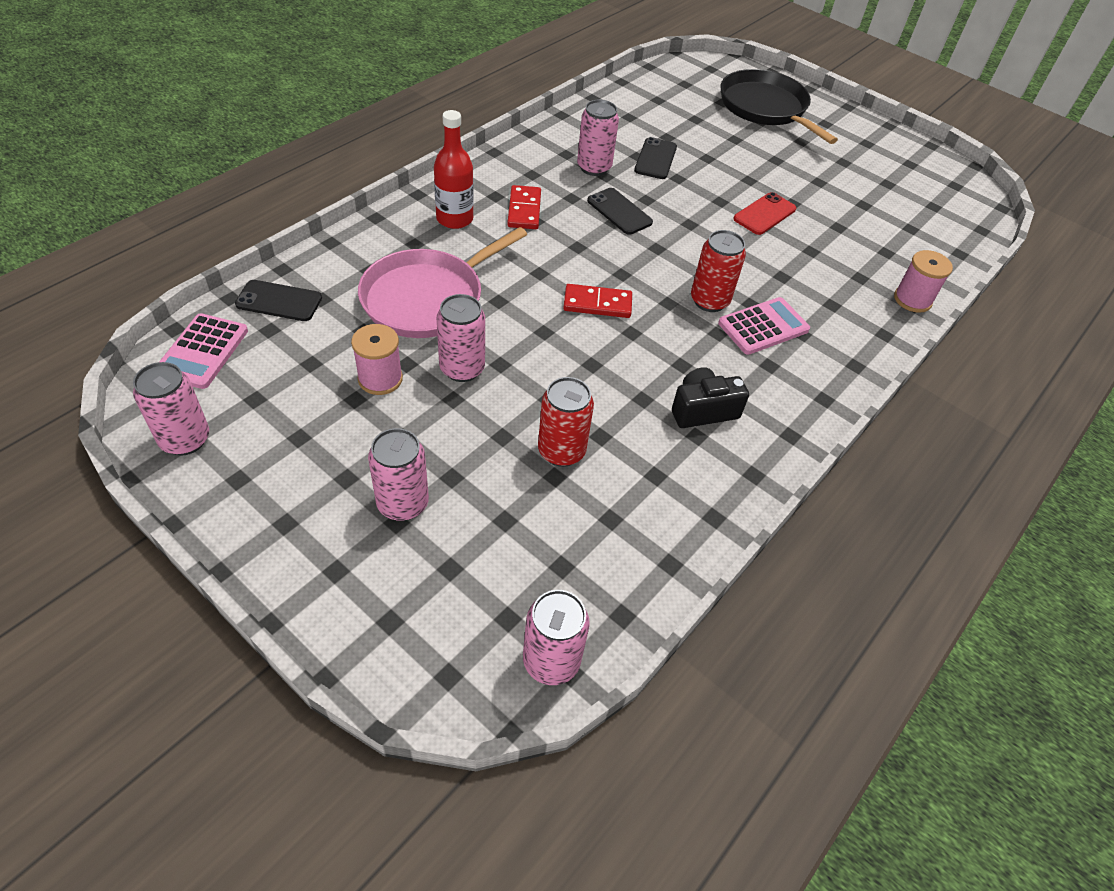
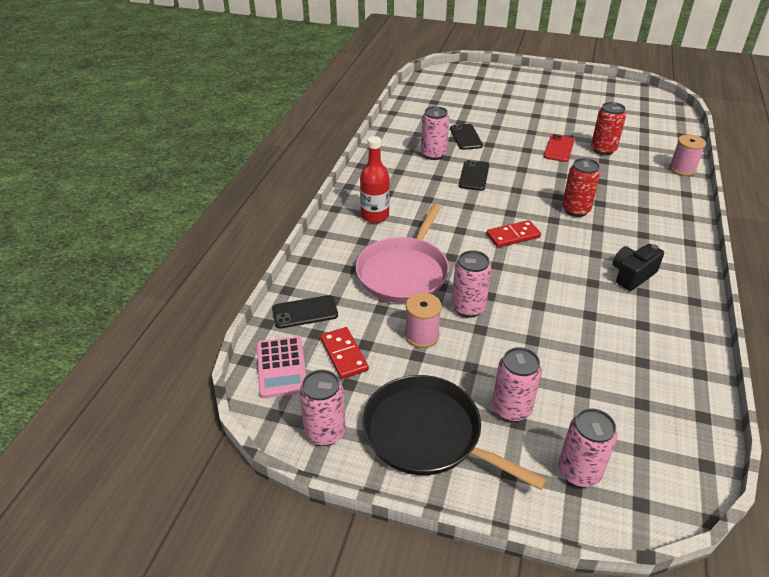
camera: 20 degrees left, 10 degrees down
(524, 210) = (414, 195): red domino -> red domino (344, 354)
(551, 661) = (690, 464): pink can -> pink can (579, 472)
(561, 451) = (576, 333): red can -> red can (603, 150)
(619, 212) = (474, 176): black phone -> black phone turned 75 degrees clockwise
(763, 326) = (619, 214): pink calculator -> none
(765, 108) = (501, 87): black pan -> black pan (427, 434)

